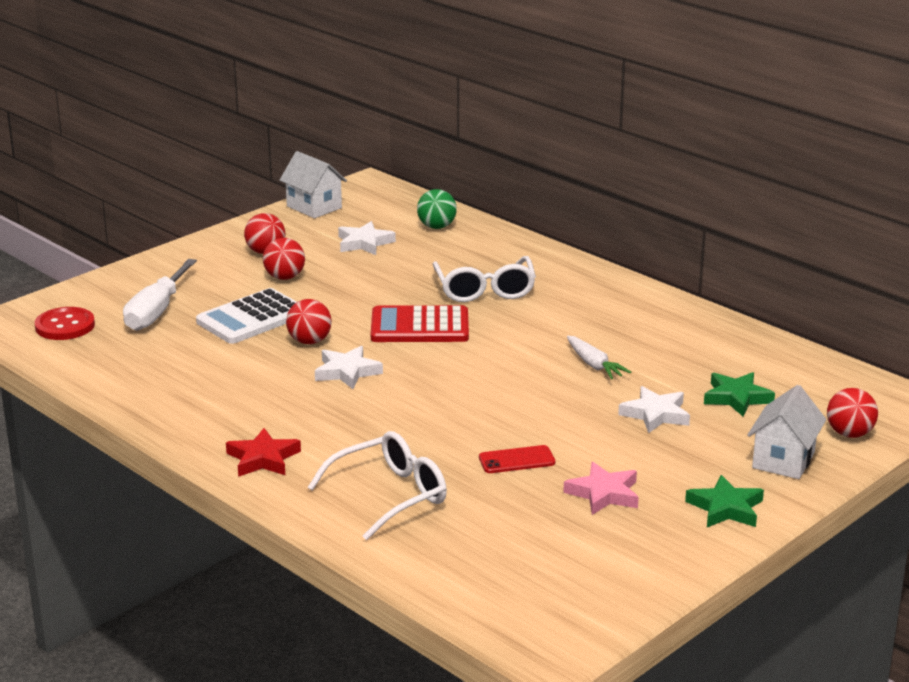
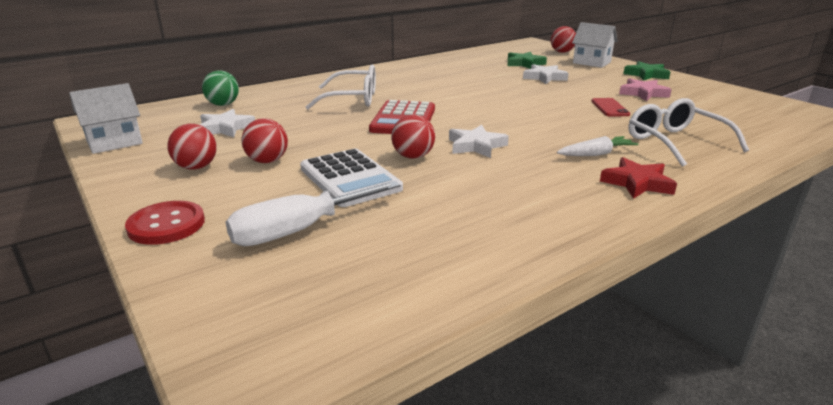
camera: 80 degrees left, 0 degrees up
(65, 326) = (297, 301): red button -> red button (166, 225)
(156, 312) = (299, 230): white screwdriver -> white screwdriver turned 120 degrees clockwise
(594, 365) = (480, 83): white carrot -> white carrot (596, 154)

